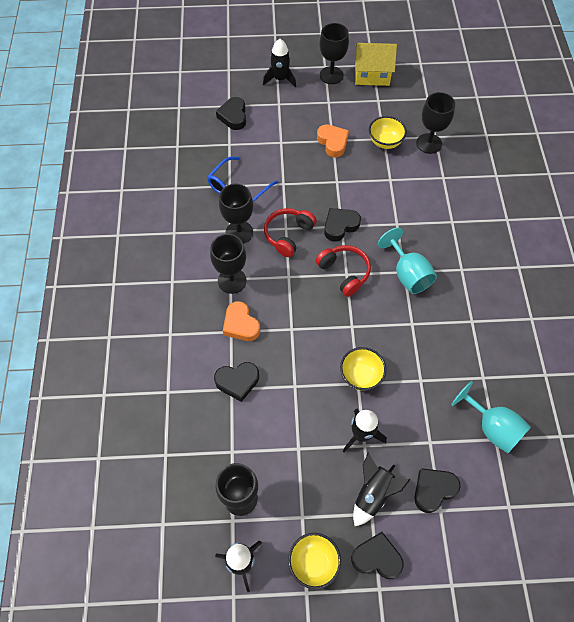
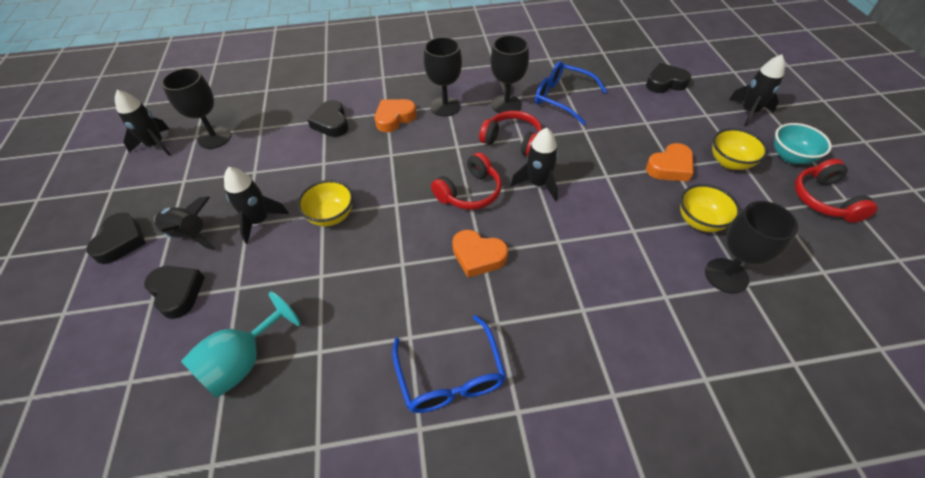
camera: 85 degrees right, 10 degrees down
(313, 562) = (136, 192): yellow bowl -> yellow bowl (729, 162)
(331, 75) = (790, 157): black goblet -> turquoise bowl
(340, 226) = (538, 184): black heart -> black rocket
(372, 75) = (824, 199): yellow house -> red headphones
(407, 274) = (478, 256): turquoise goblet -> orange heart
(498, 299) = (450, 376): none -> blue glasses

